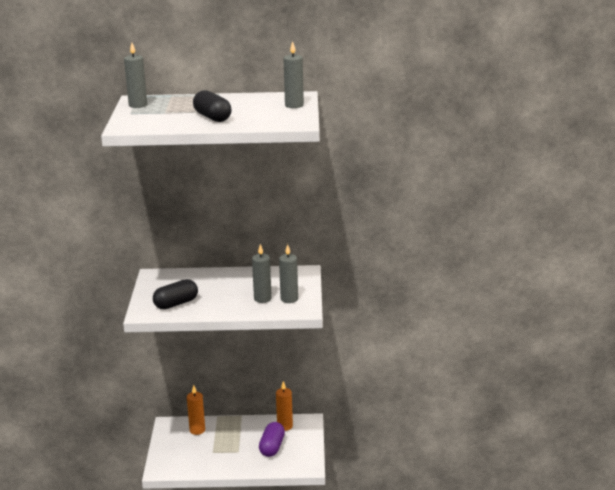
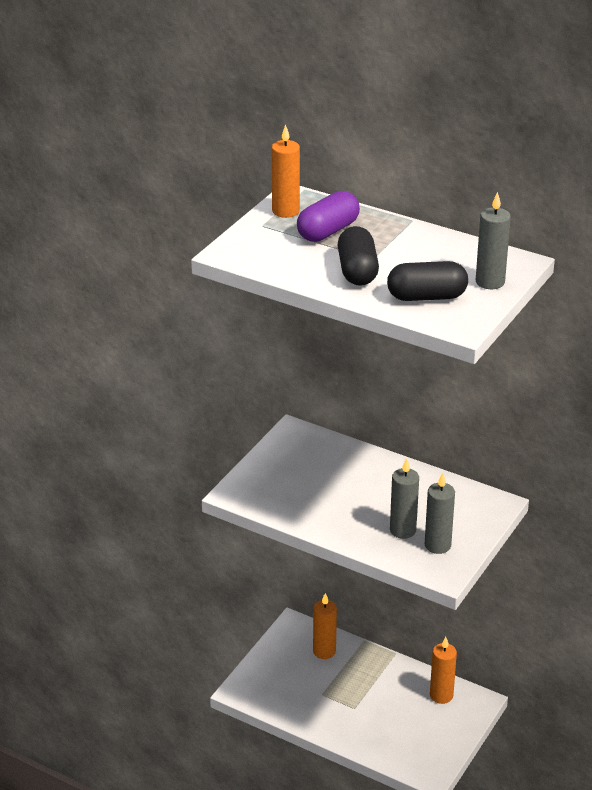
camera: 30 degrees right, 10 degrees up
(138, 105) = (285, 211): grey candle -> orange candle
(176, 304) = (286, 494): black capsule -> black capsule (426, 297)
(272, 447) = (402, 721): purple capsule -> purple capsule (328, 231)

